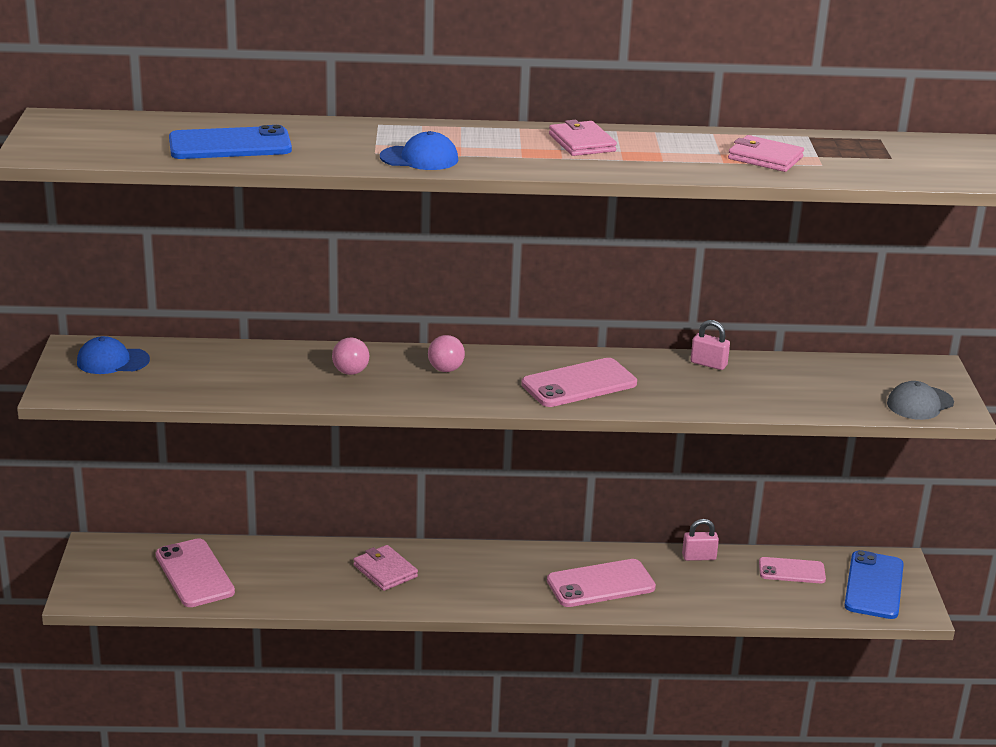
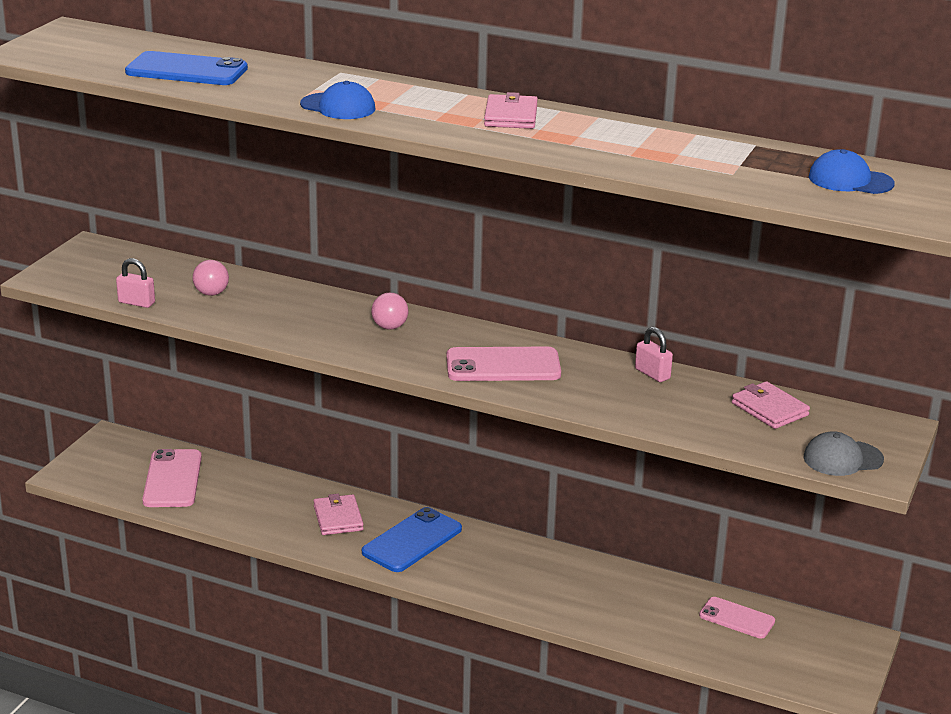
camera: 25 degrees right, 0 degrees up
(112, 361) = (110, 262): blue cap -> blue cap (850, 180)
(350, 372) = (301, 312): pink ball -> pink ball (211, 293)
(601, 584) = (530, 581): pink phone -> none
(699, 557) = (650, 580): pink padlock -> pink padlock (136, 303)
(765, 158) = (680, 158): pink wallet -> pink wallet (769, 409)
(874, 585) = (814, 655): blue phone -> blue phone (412, 541)

